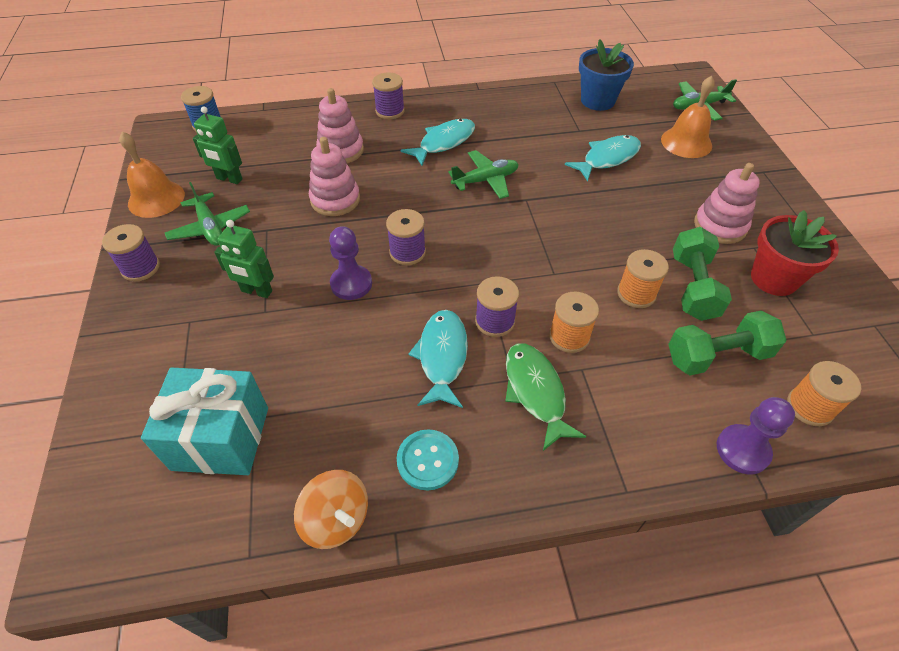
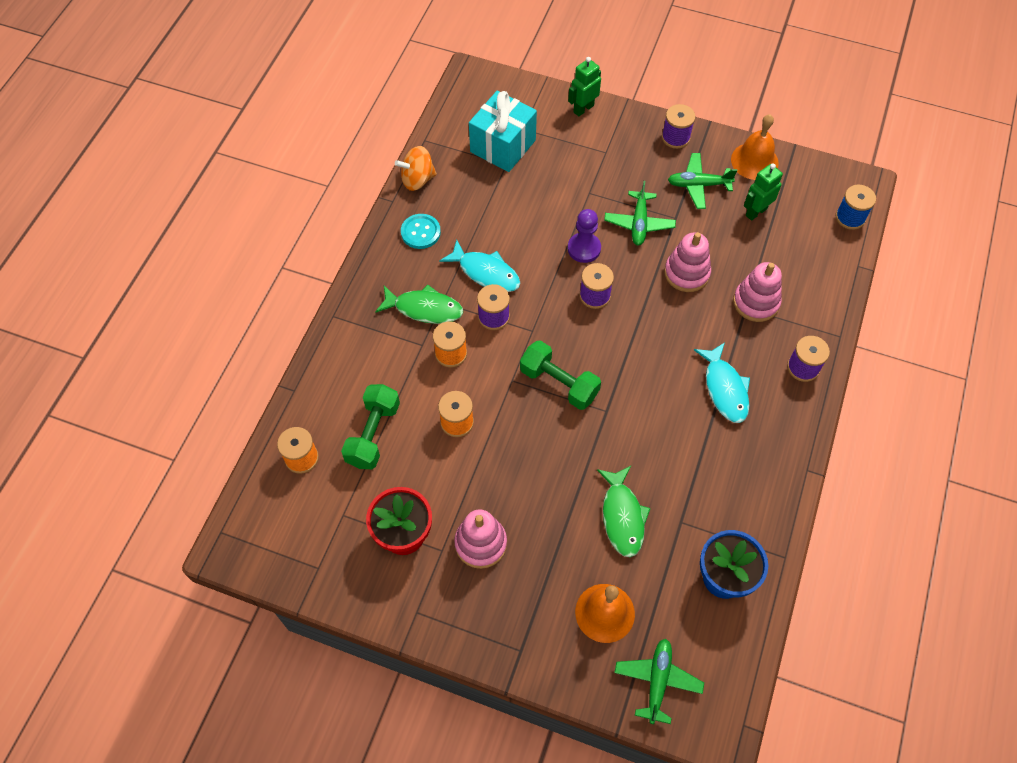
camera: 120 degrees right, 10 degrees up
(256, 291) = (611, 193): green robot -> green robot (583, 108)
(485, 180) = (649, 393): green plane -> green plane (639, 223)
(607, 158) = (622, 516): turquoise fish -> green fish
(693, 287) = (436, 467): green dumbbell -> green dumbbell (559, 383)
(742, 450) = (308, 394): purple pawn -> none

